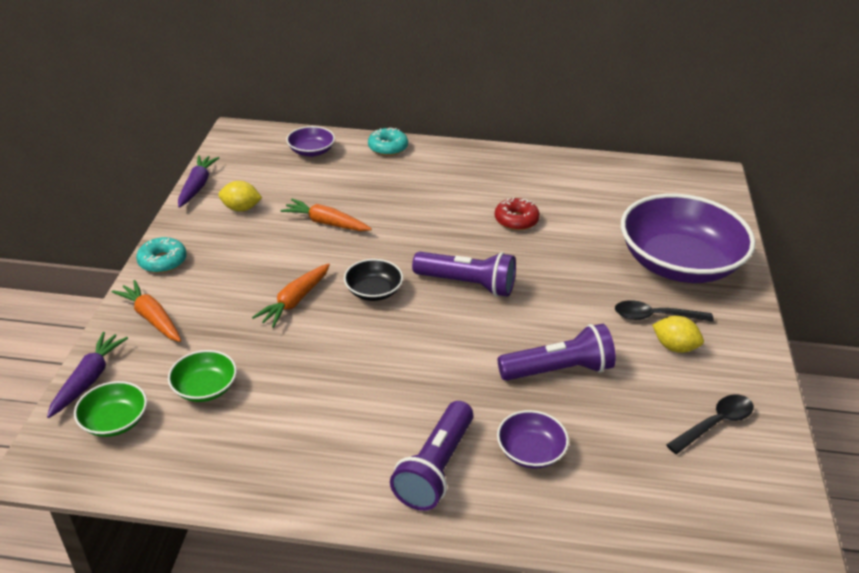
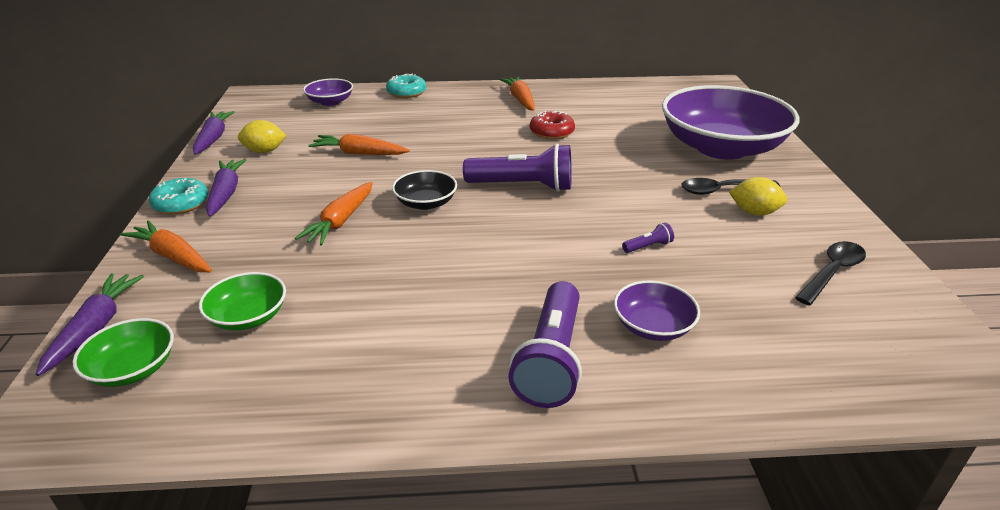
camera: 10 degrees left, 5 degrees down
(201, 255) = (226, 193): none -> purple carrot
(499, 172) = (520, 99): none -> orange carrot
(558, 370) = (648, 246): purple flashlight -> purple flashlight, size x0.42

